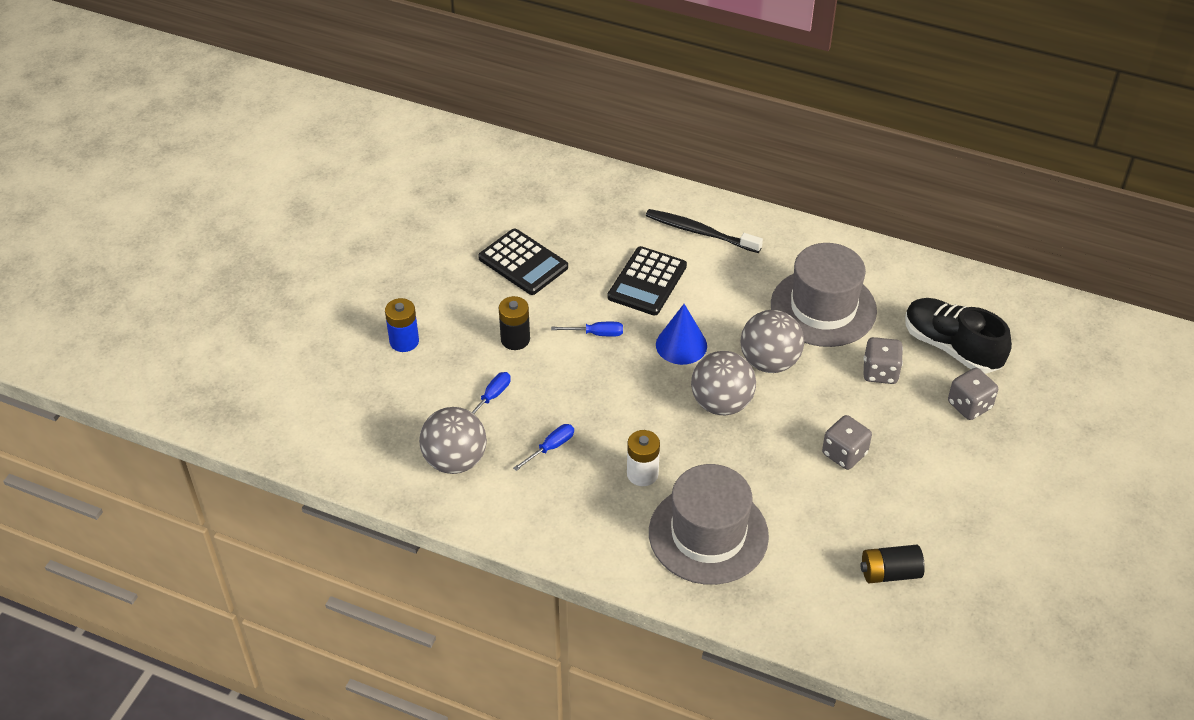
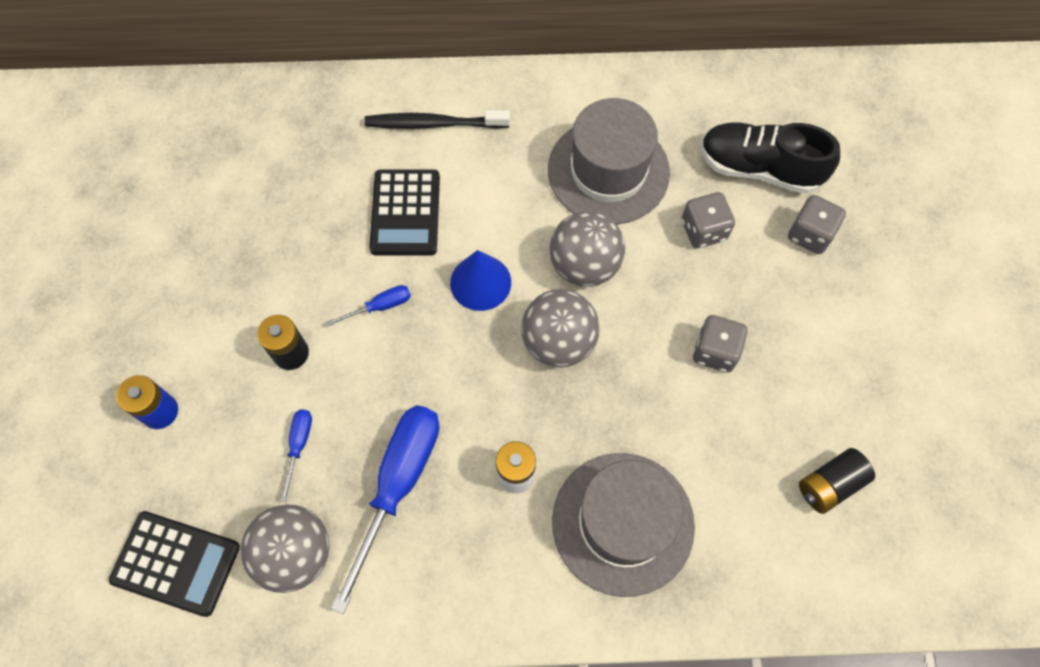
camera: 25 degrees left, 20 degrees up
(523, 262) = (253, 243): black calculator -> black calculator (176, 563)
(550, 448) = (398, 485): blue screwdriver -> blue screwdriver, size x2.22

